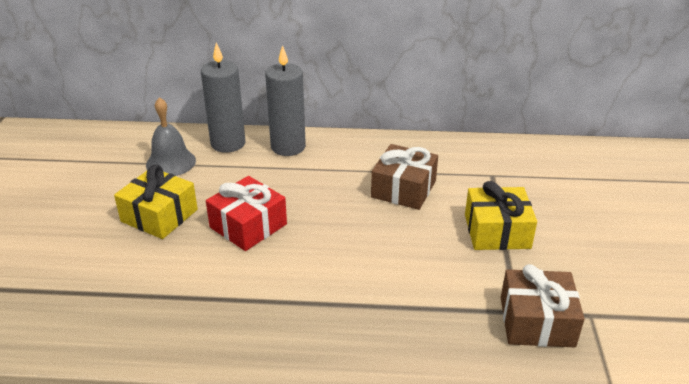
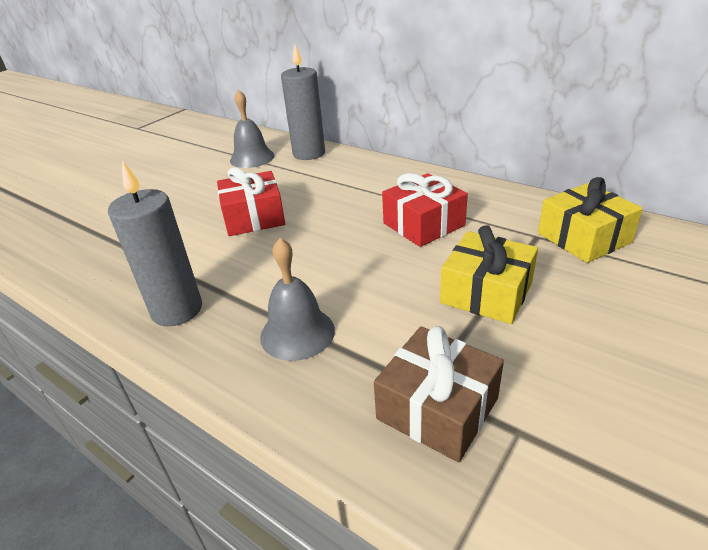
camera: 35 degrees right, 0 degrees up
(159, 215) = (200, 192): yellow gift -> yellow gift (583, 238)
(288, 147) = (354, 166): grey candle -> grey candle (177, 310)
(397, 310) = (297, 333): none -> grey bell
(403, 189) = (423, 224): brown gift -> red gift

